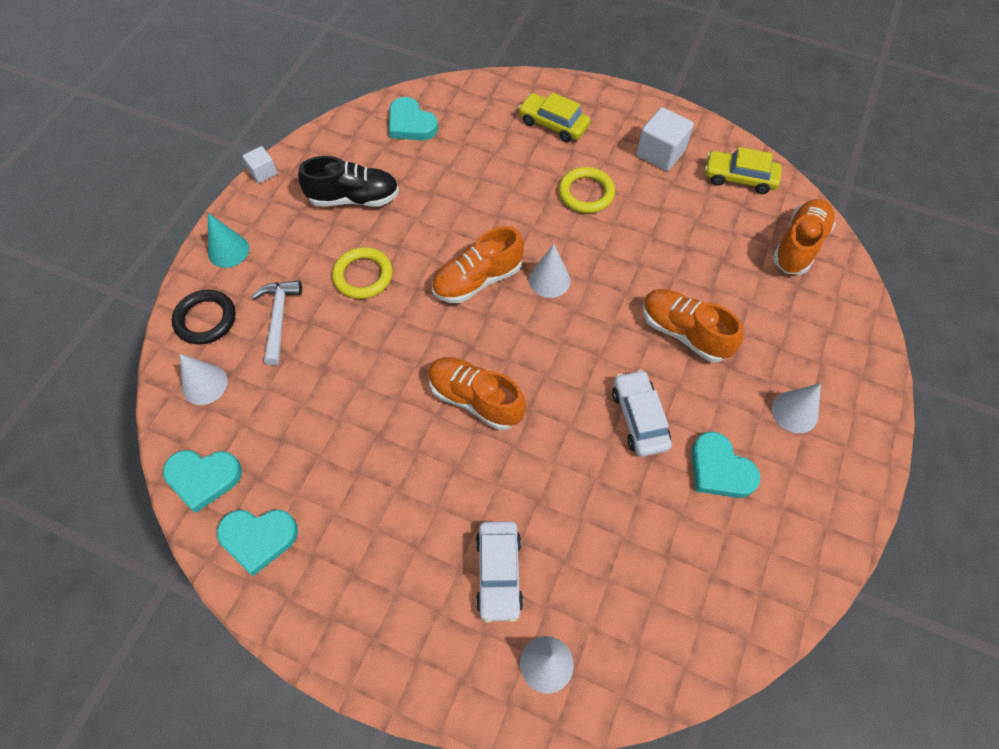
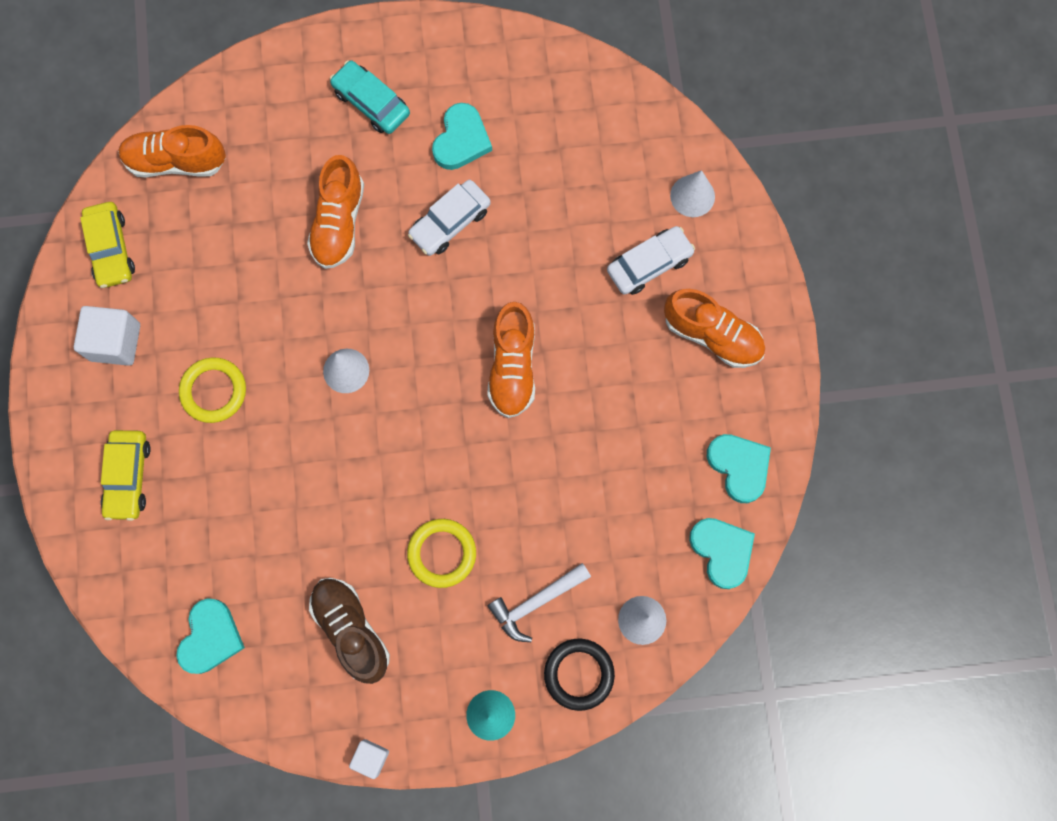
camera: 120 degrees left, 15 degrees up
(354, 198) = (351, 630): black shoe -> brown shoe
(477, 280) = (384, 438): orange shoe -> orange shoe (712, 335)
(795, 412) = (371, 102): white cone -> turquoise car

